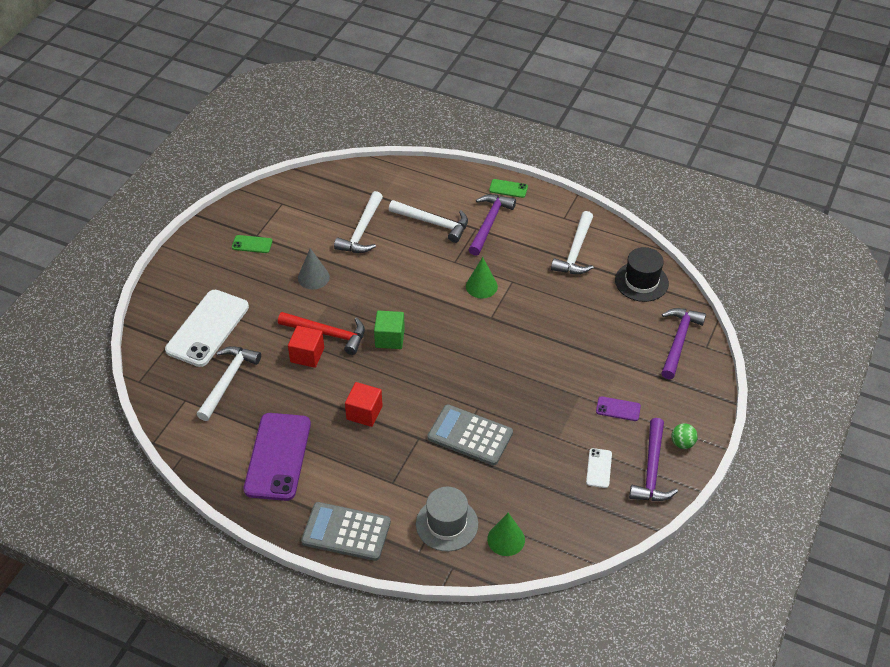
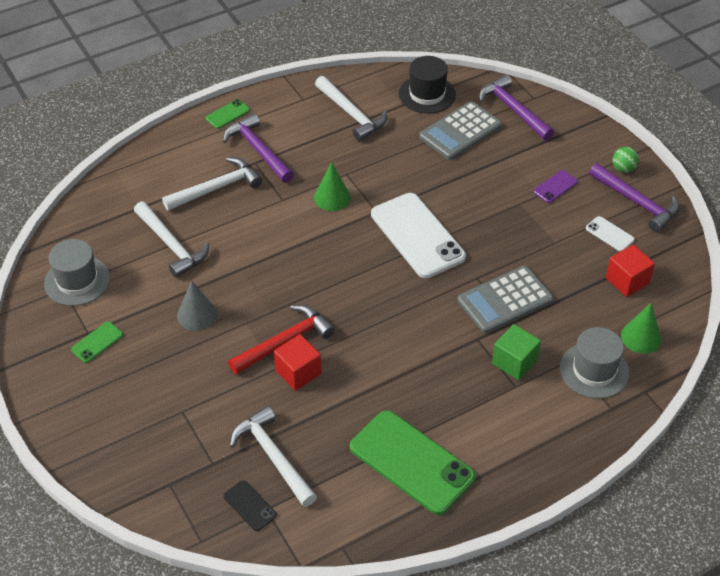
camera: 55 degrees left, 0 degrees up
(181, 390) = (249, 506): none -> black phone
(207, 328) = (181, 440): white phone -> white phone (417, 236)
(277, 456) = (411, 462): purple phone -> green phone
(293, 206) = (77, 281): none -> grey hat
(346, 532) = (548, 452): grey calculator -> grey calculator (460, 131)
(364, 413) = (413, 364): red cube -> red cube (627, 281)
(389, 338) = (335, 297): green cube -> green cube (514, 362)

